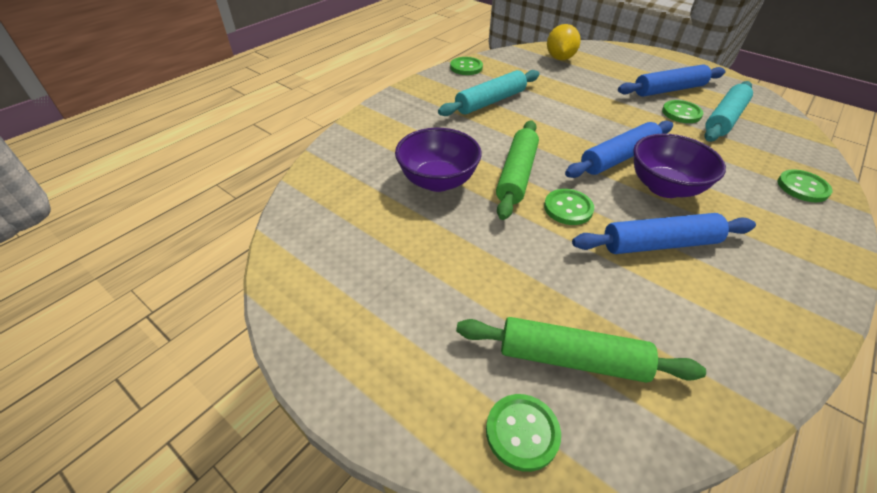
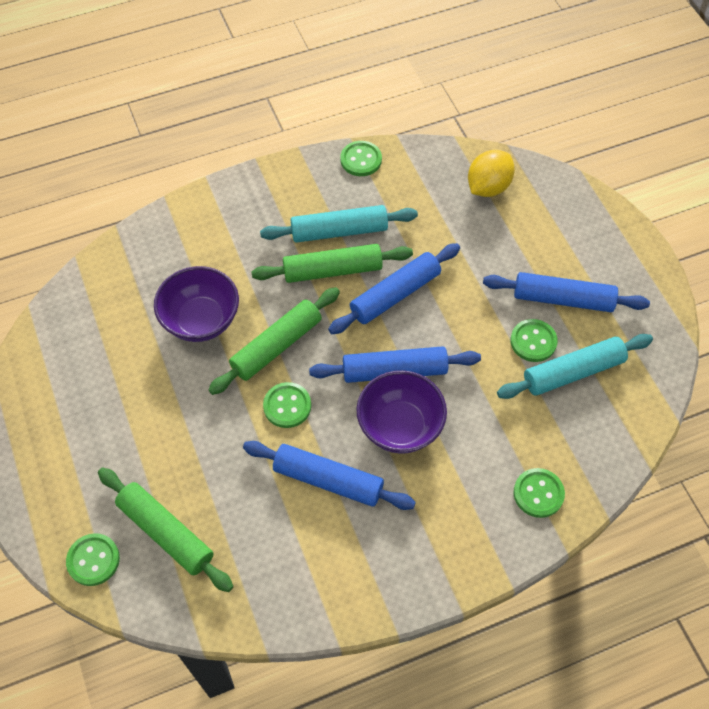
camera: 30 degrees right, 15 degrees up
(509, 121) = (332, 270): none -> green rolling pin
(567, 119) = (395, 294): none -> blue rolling pin

